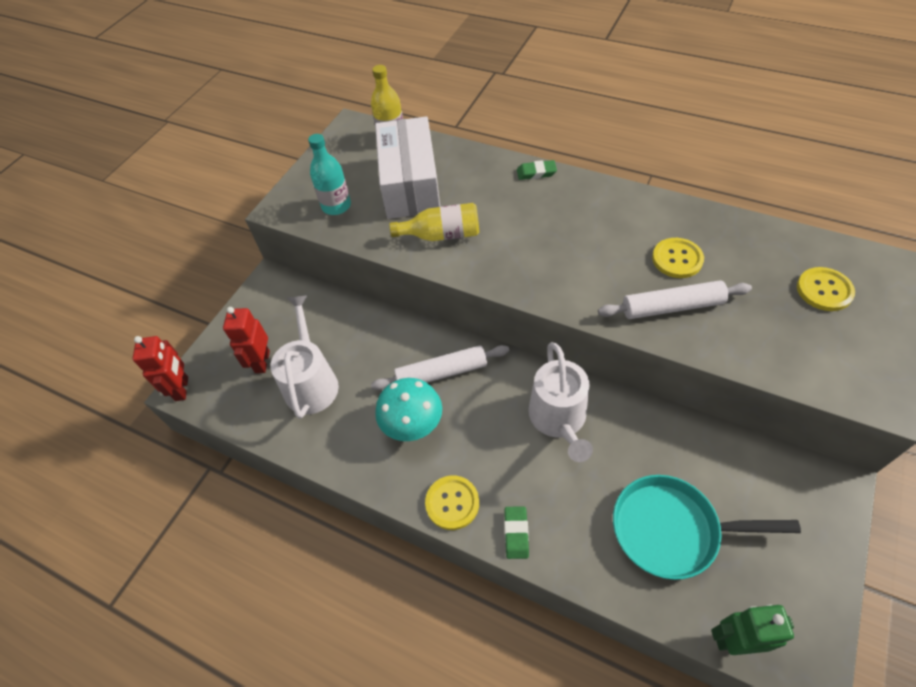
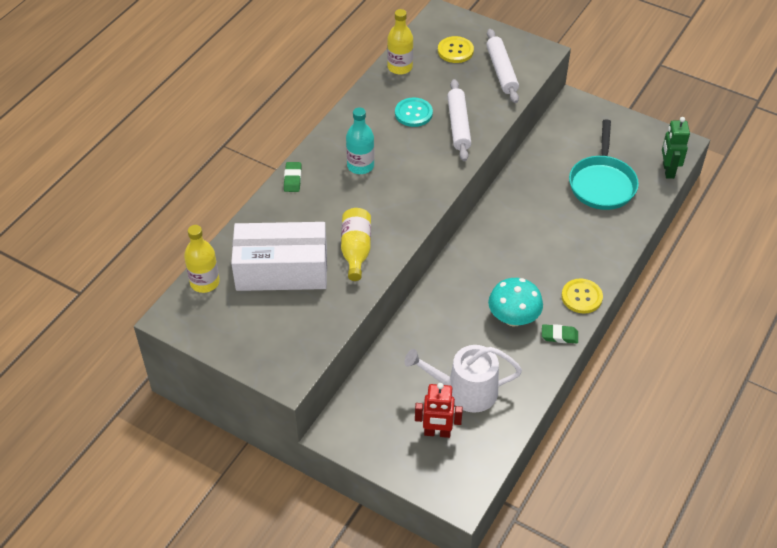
camera: 90 degrees left, 5 degrees down
(182, 389) = (460, 500): red robot -> none
(336, 206) = (297, 329): turquoise bottle -> turquoise bottle (360, 166)
(441, 373) = (466, 296): white rolling pin -> white rolling pin (501, 71)
(516, 533) = (604, 263): green eraser -> green eraser (559, 336)
(559, 419) = (516, 227): white watering can -> none
(677, 259) = (413, 113): yellow button -> turquoise button
(759, 236) = (400, 67): none -> yellow bottle

